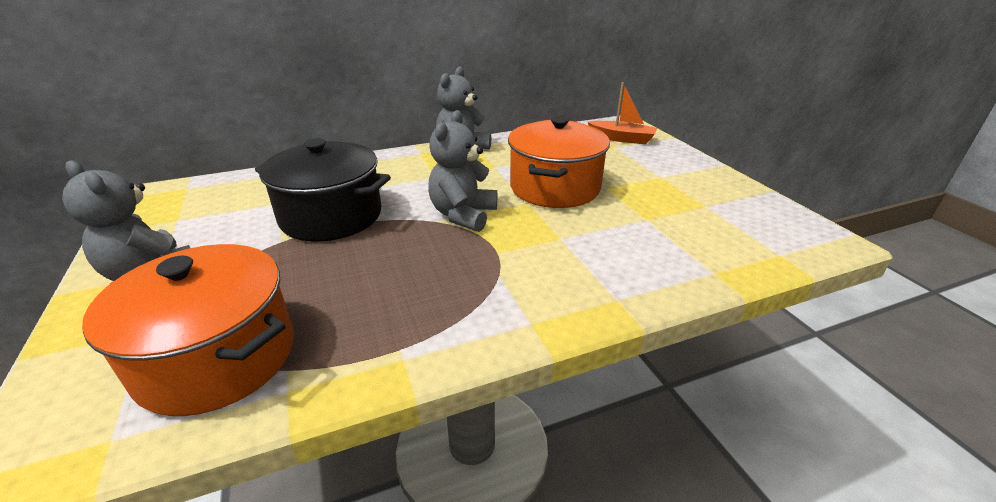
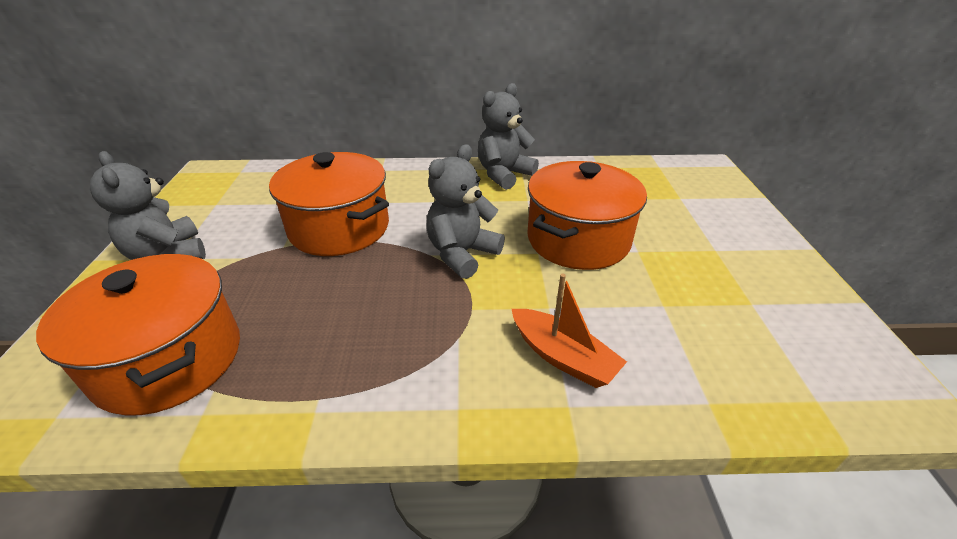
camera: 20 degrees right, 5 degrees up
(331, 216) = (339, 228): black pot -> orange pot
(622, 139) = (694, 188): orange boat -> orange boat (563, 357)

